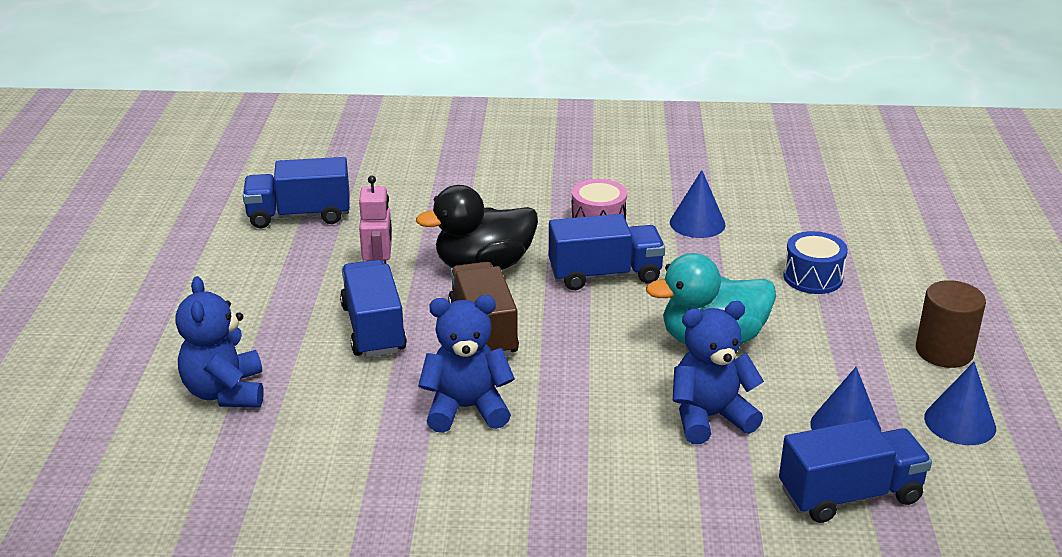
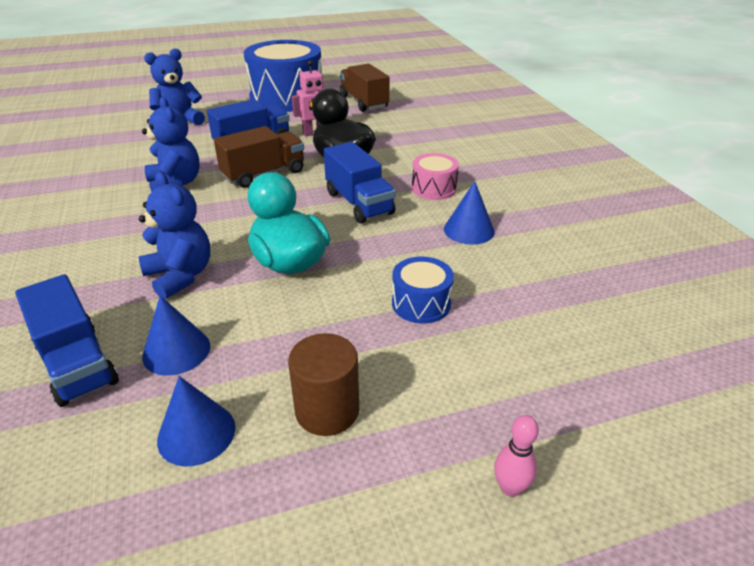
camera: 70 degrees right, 5 degrees up
(215, 276) = (287, 98): none -> blue drum
(299, 215) = (364, 102): blue truck -> brown truck
(1029, 289) = (510, 488): none -> pink bowling pin

